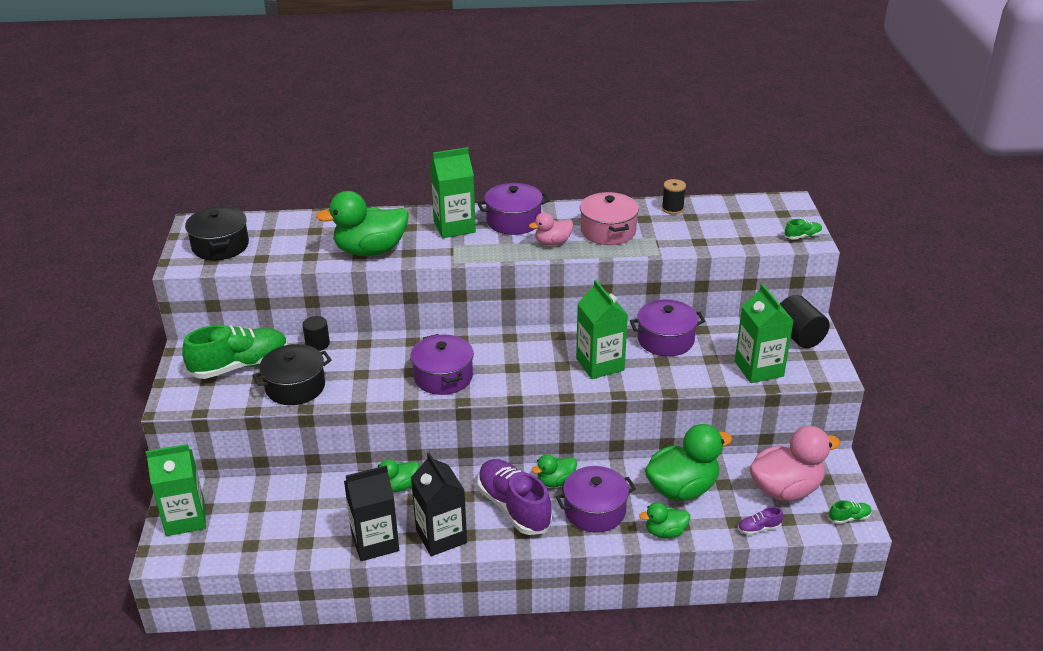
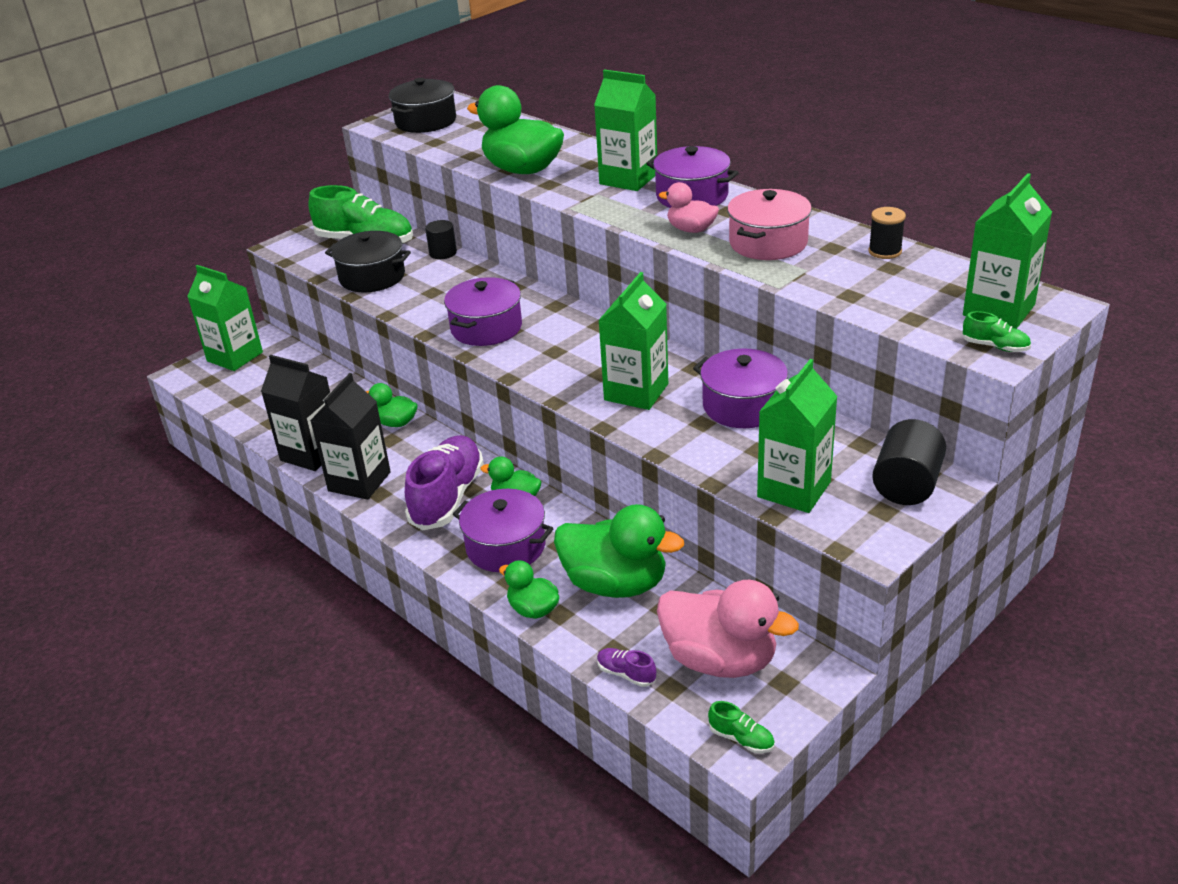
camera: 50 degrees right, 0 degrees up
(773, 216) = (998, 310): none -> green carton

